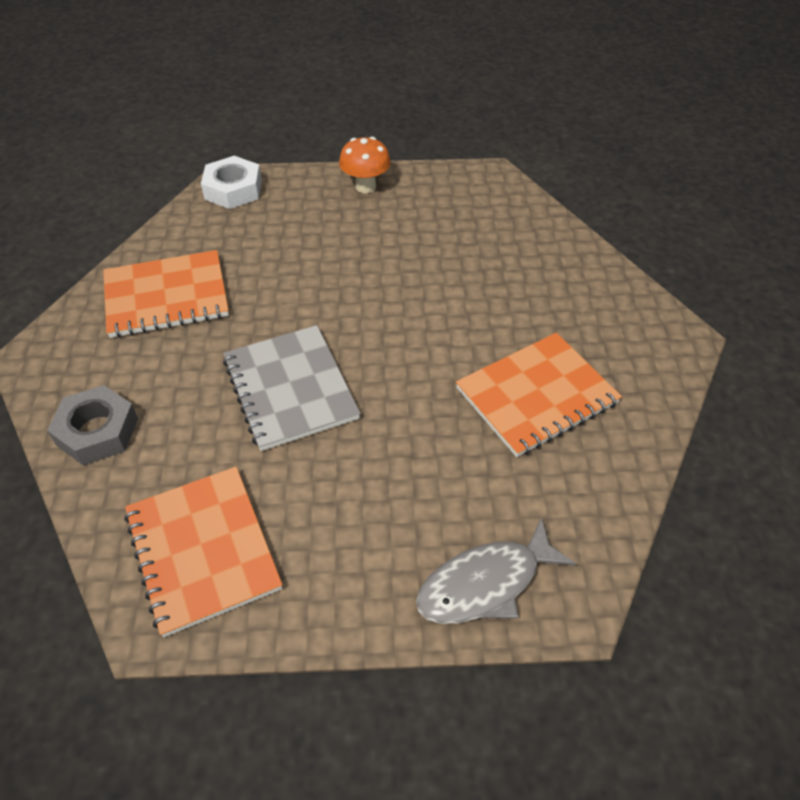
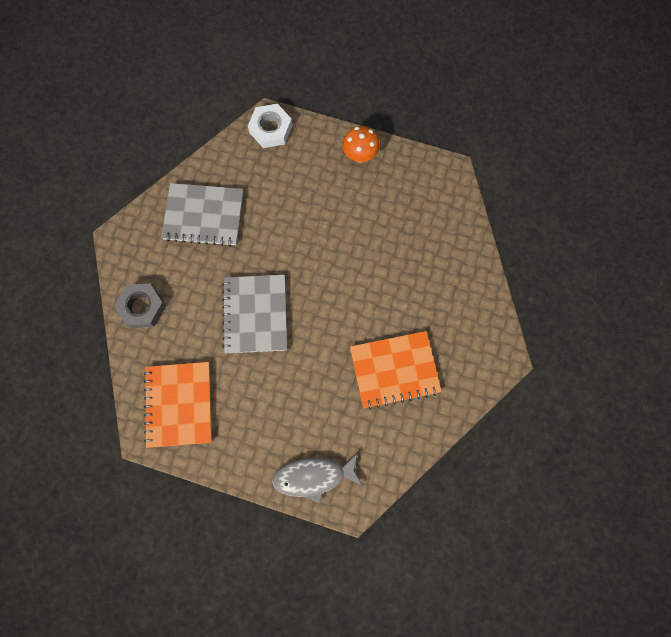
camera: 20 degrees right, 25 degrees up
(166, 297) = (203, 216): orange notebook -> grey notebook

